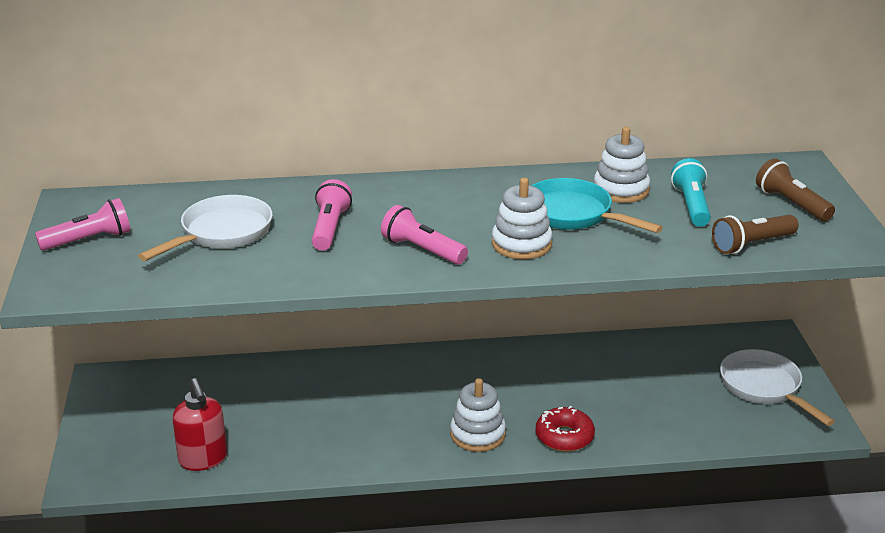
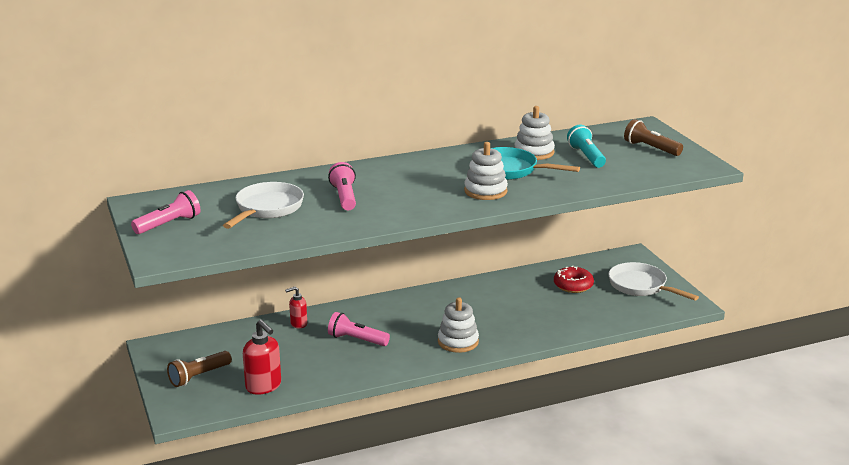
camera: 15 degrees left, 5 degrees down
(287, 373) = (298, 324): none -> red soap dispenser
(422, 250) = (419, 202): pink flashlight -> pink flashlight (356, 340)
(564, 437) = (519, 334): red donut -> red donut (573, 285)
(751, 245) = (638, 174): brown flashlight -> brown flashlight (199, 376)

